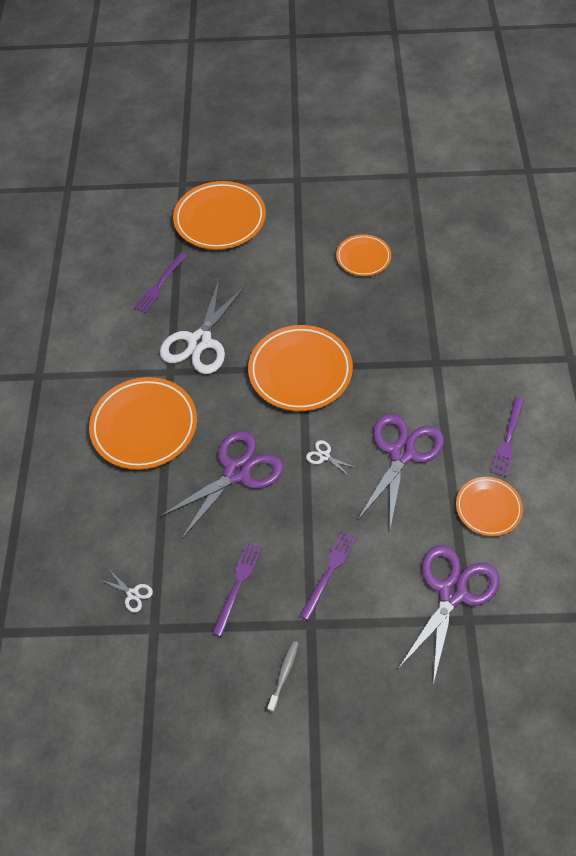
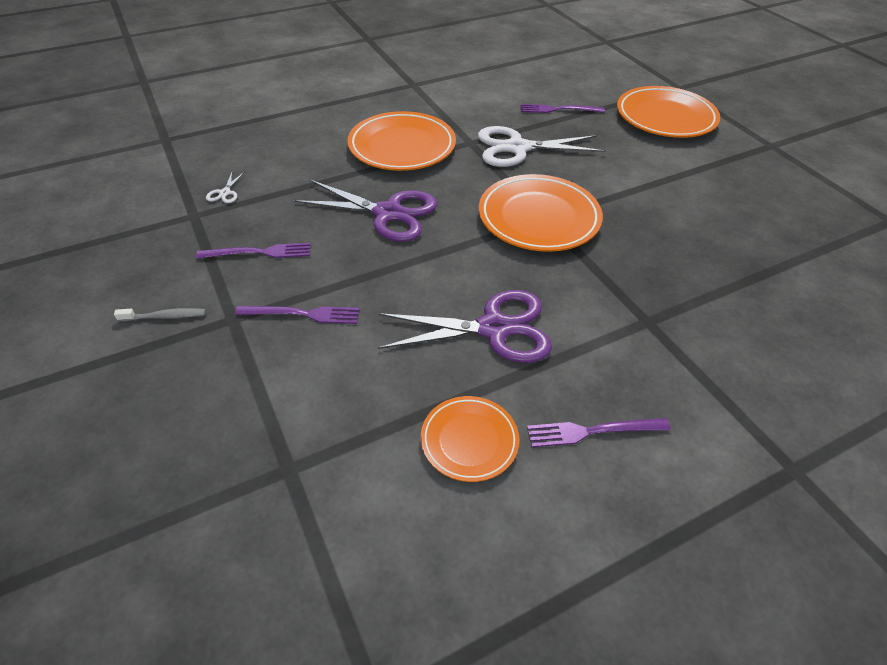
camera: 60 degrees right, 10 degrees down
(324, 456) = (447, 266): white scissors -> none
(363, 258) = (729, 218): orange plate -> none
(452, 592) = (322, 438): purple scissors -> none

